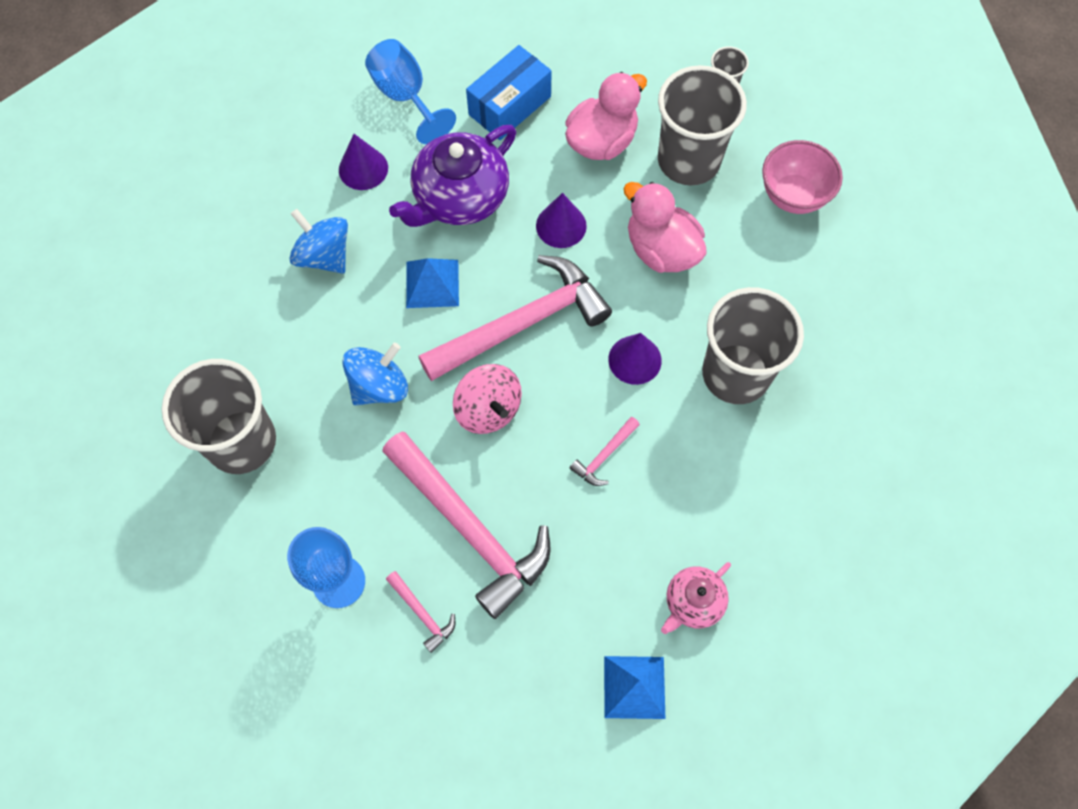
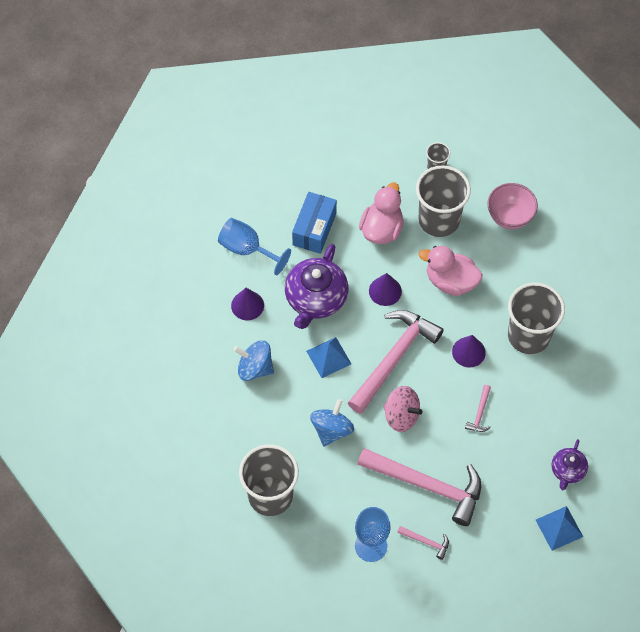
camera: 25 degrees left, 5 degrees down
(693, 602) = (567, 470): pink teapot -> purple teapot

